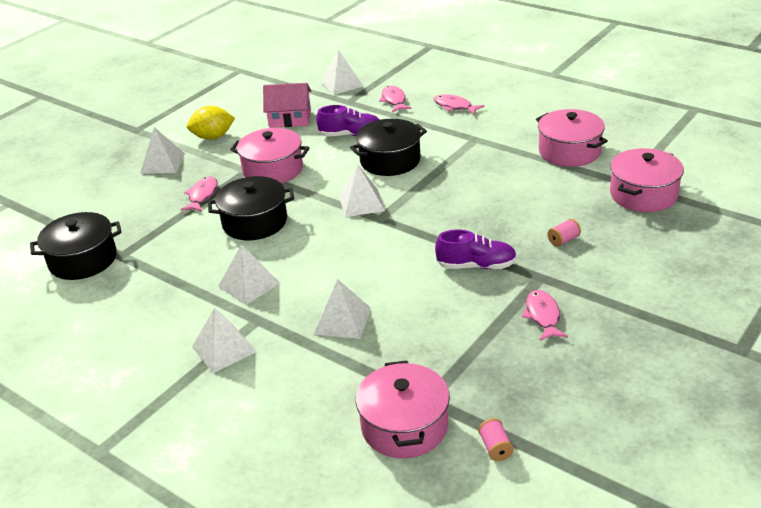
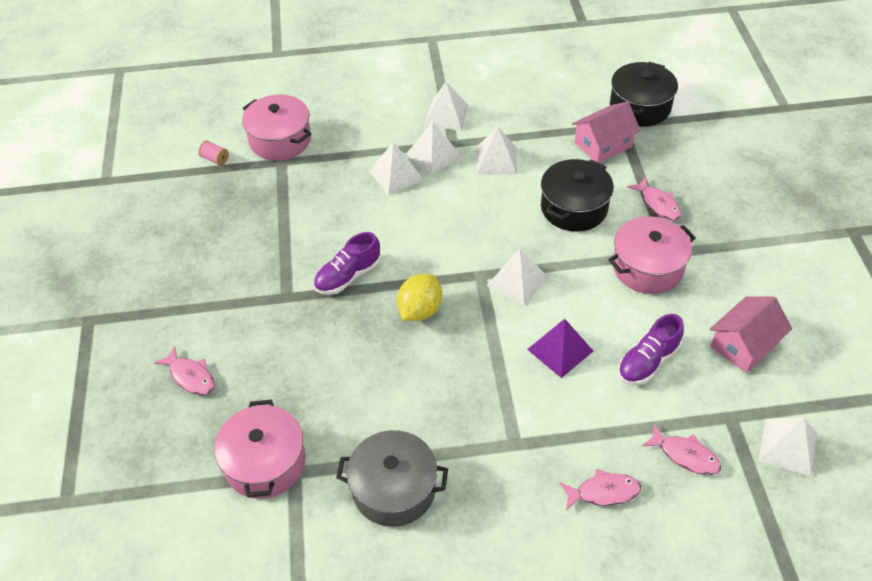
camera: 135 degrees right, 15 degrees up
(159, 249) = (603, 144): none -> pink house
(162, 163) = (752, 213): white pyramid -> white pyramid (433, 155)
(213, 137) = (769, 269): yellow lemon -> yellow lemon (420, 310)
(390, 161) = (560, 350): black pot -> purple pyramid
(543, 316) = (257, 262): pink fish -> pink fish (190, 376)
(563, 240) = (299, 348): pink spool -> none
(569, 151) = (394, 489): pink pot -> grey pot

